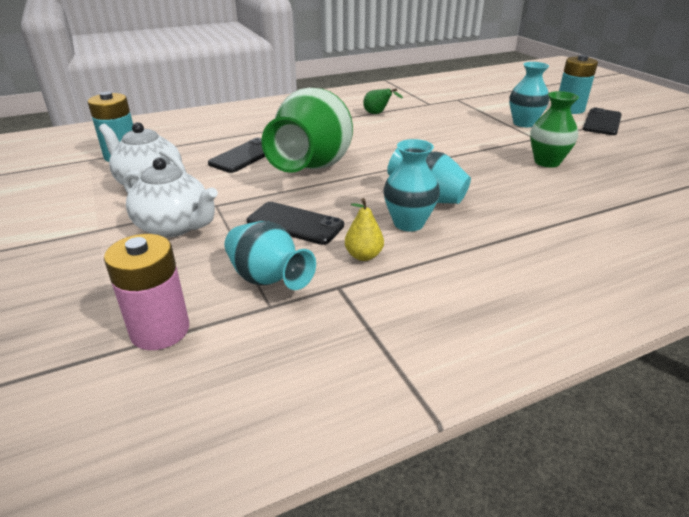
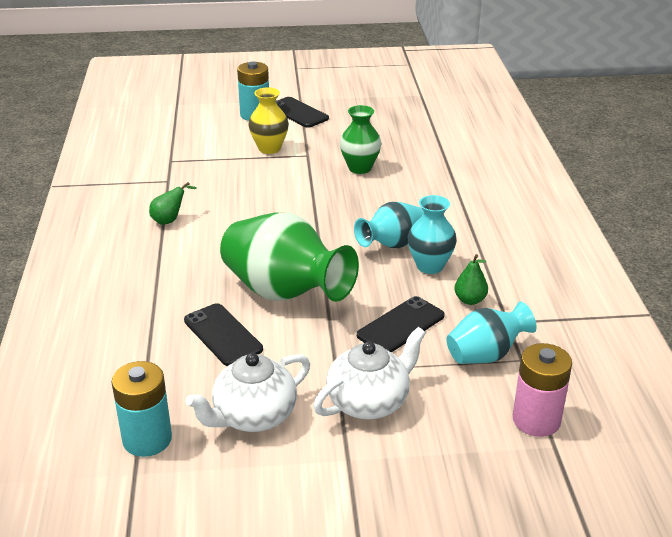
camera: 70 degrees left, 0 degrees up
(363, 255) = (470, 300): yellow pear -> green pear
(524, 123) = (269, 148): turquoise vase -> yellow vase

